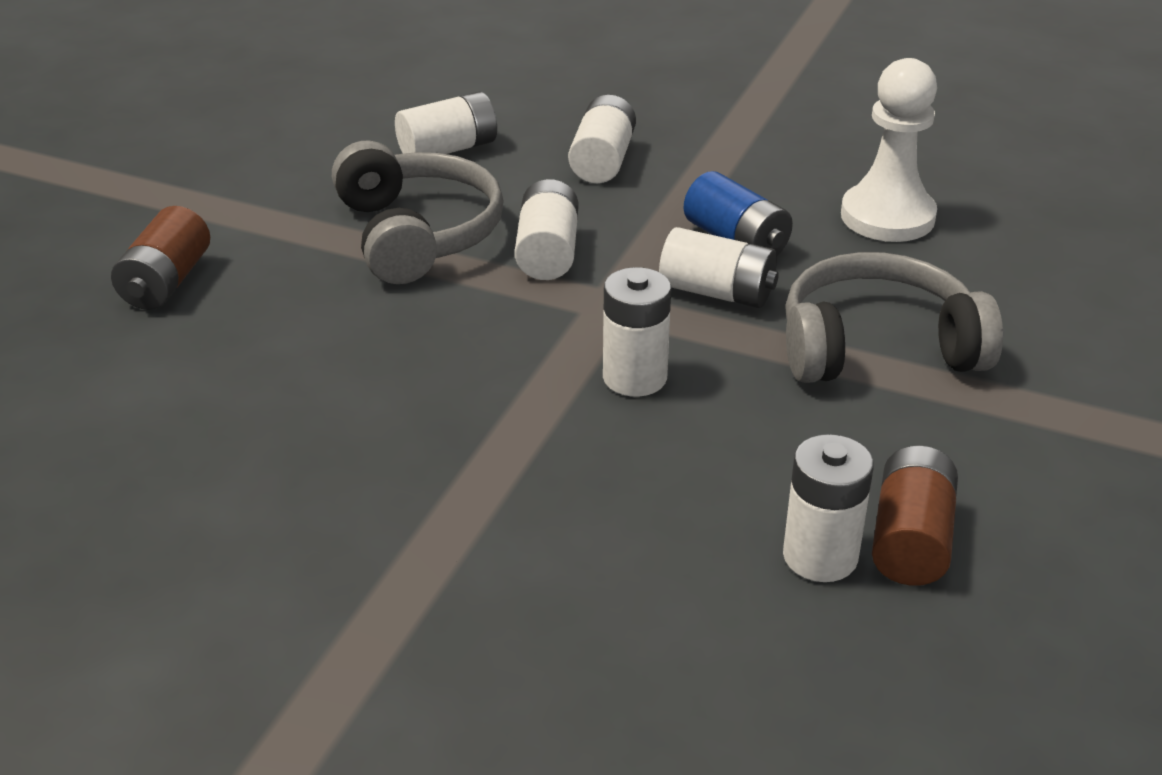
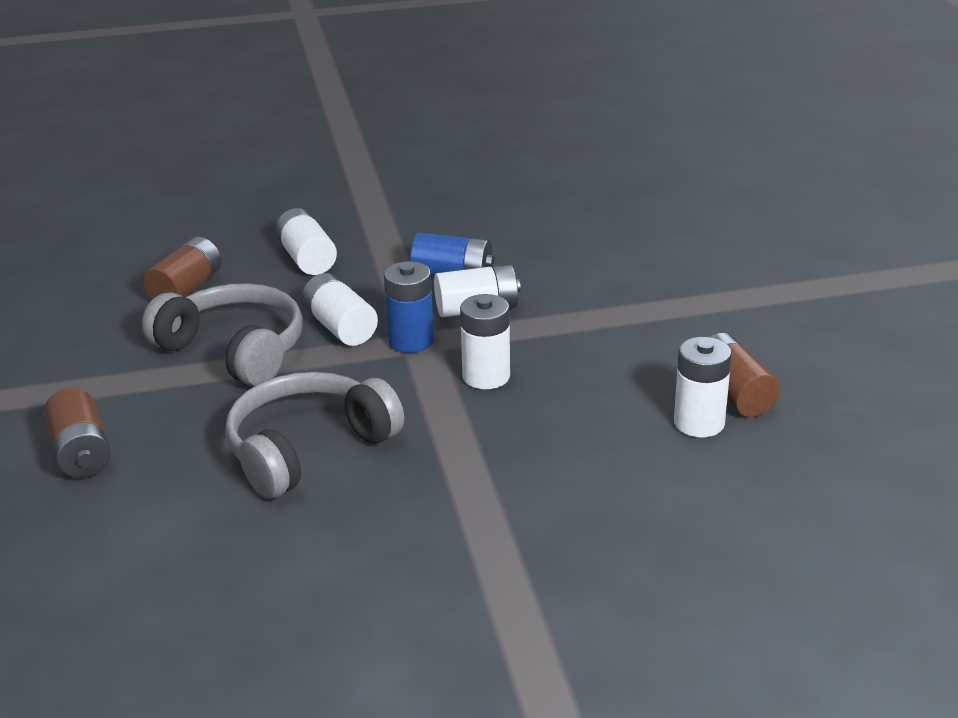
camera: 35 degrees left, 5 degrees down
(448, 149) = (186, 289): white battery -> brown battery
(602, 299) = (411, 341): none -> blue battery
(877, 347) = (603, 303): grey headphones -> grey headphones (308, 449)
(887, 216) = (526, 229): white pawn -> none

